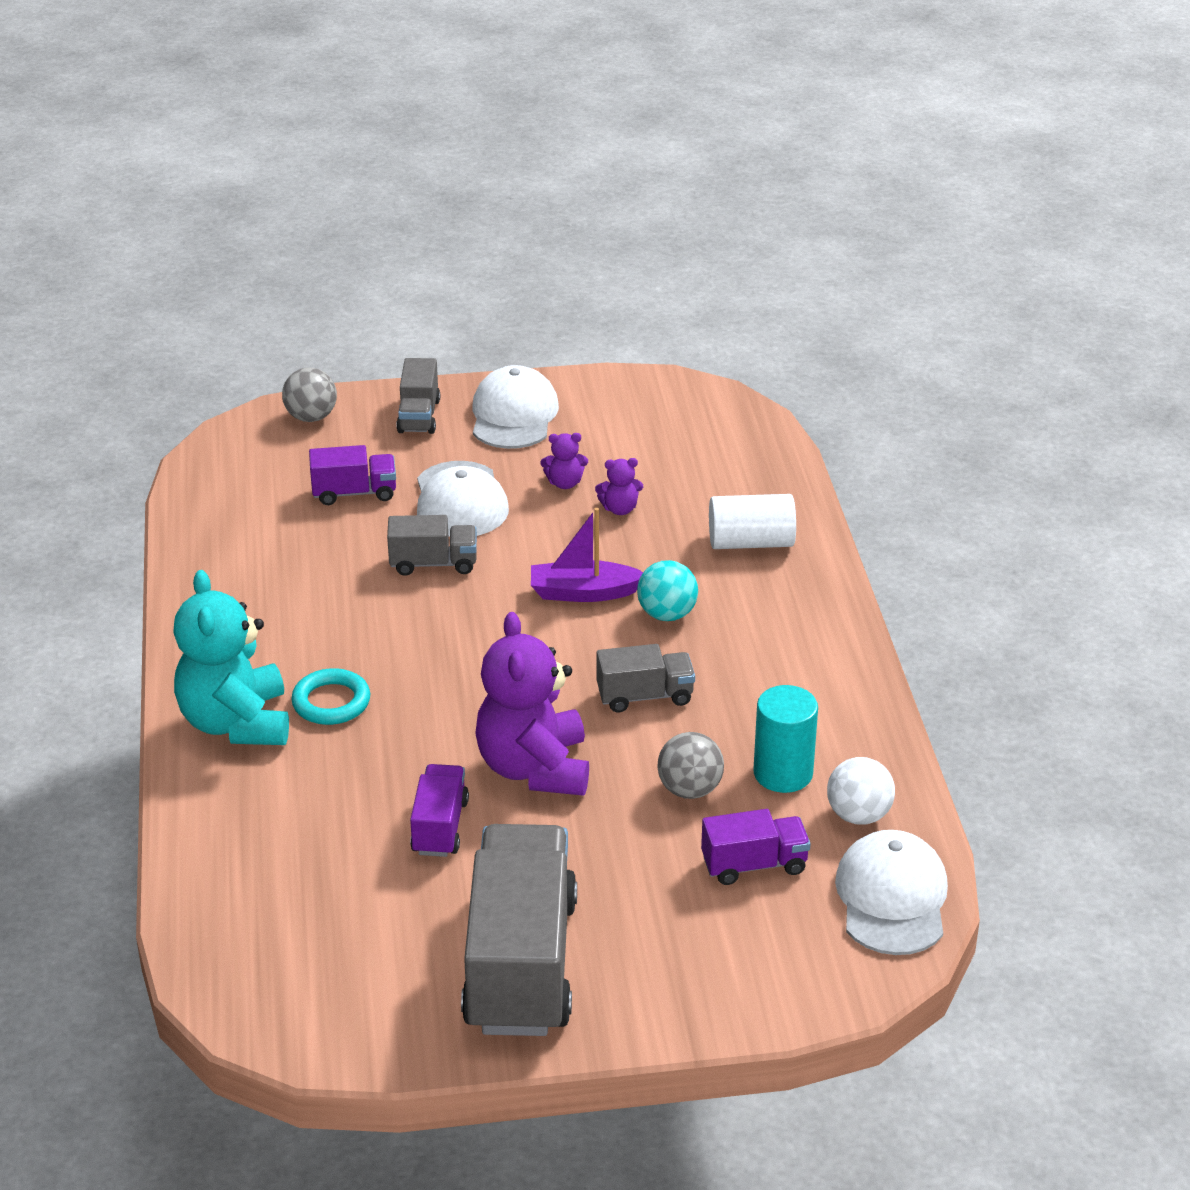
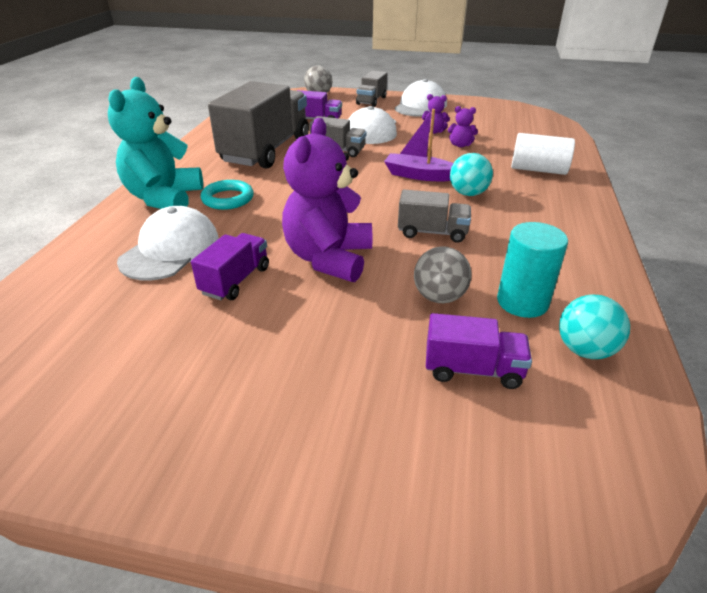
camera: 20 degrees right, 0 degrees up
(521, 964) = (215, 405): grey truck -> grey truck (266, 150)
(858, 815) = (584, 350): white ball -> turquoise ball
(892, 898) = (608, 440): white cap -> white cap (170, 250)

